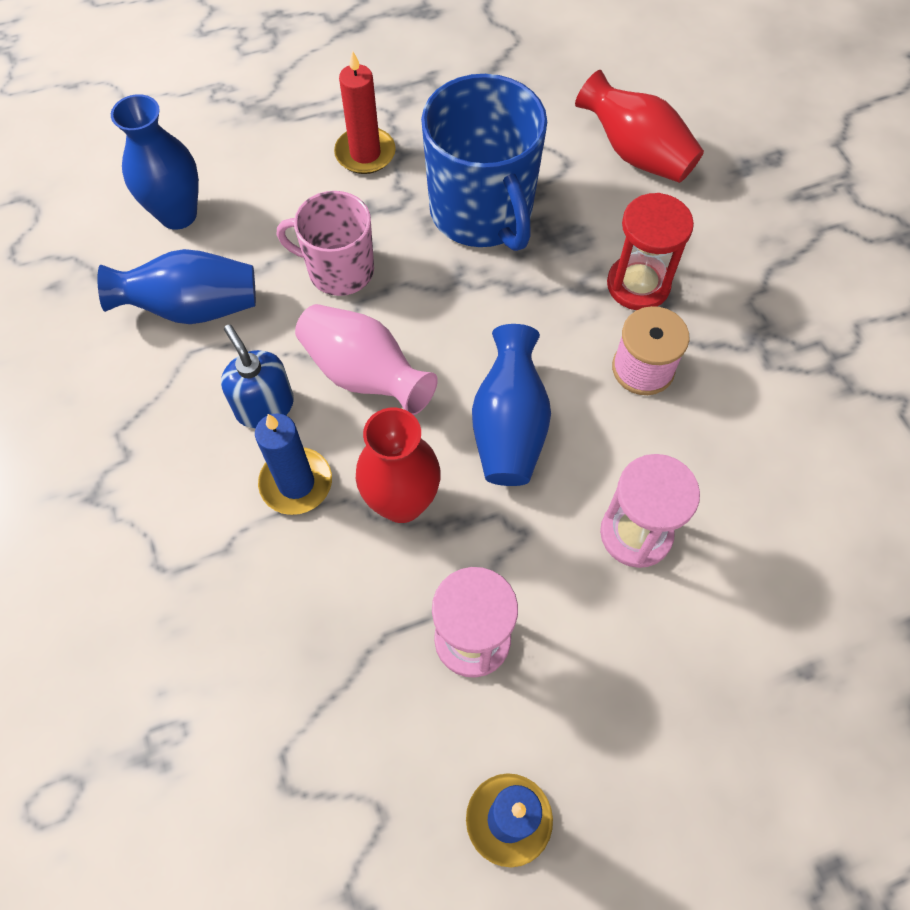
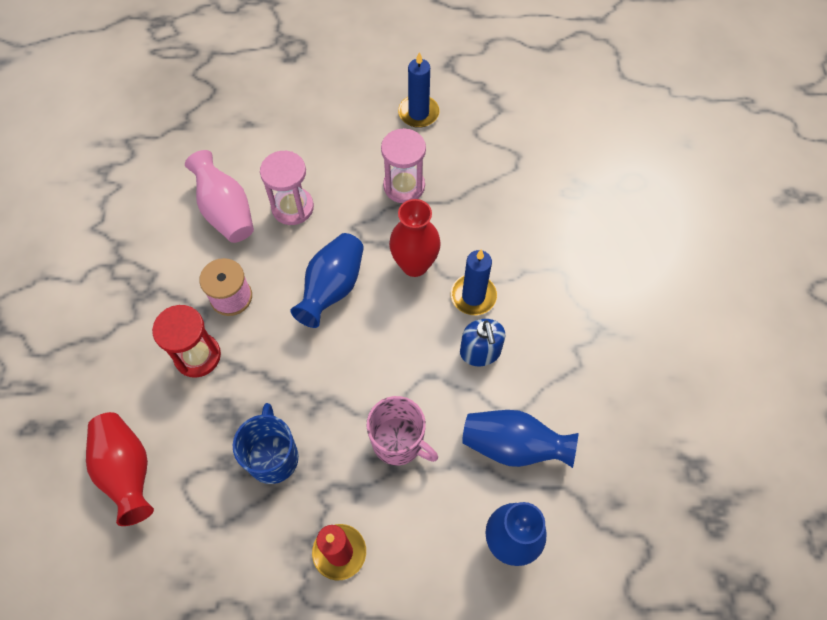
camera: 160 degrees left, 0 degrees up
(364, 374) = (408, 352): pink vase -> pink vase (226, 211)
(482, 212) = (273, 457): blue mug -> blue mug, size x0.62

